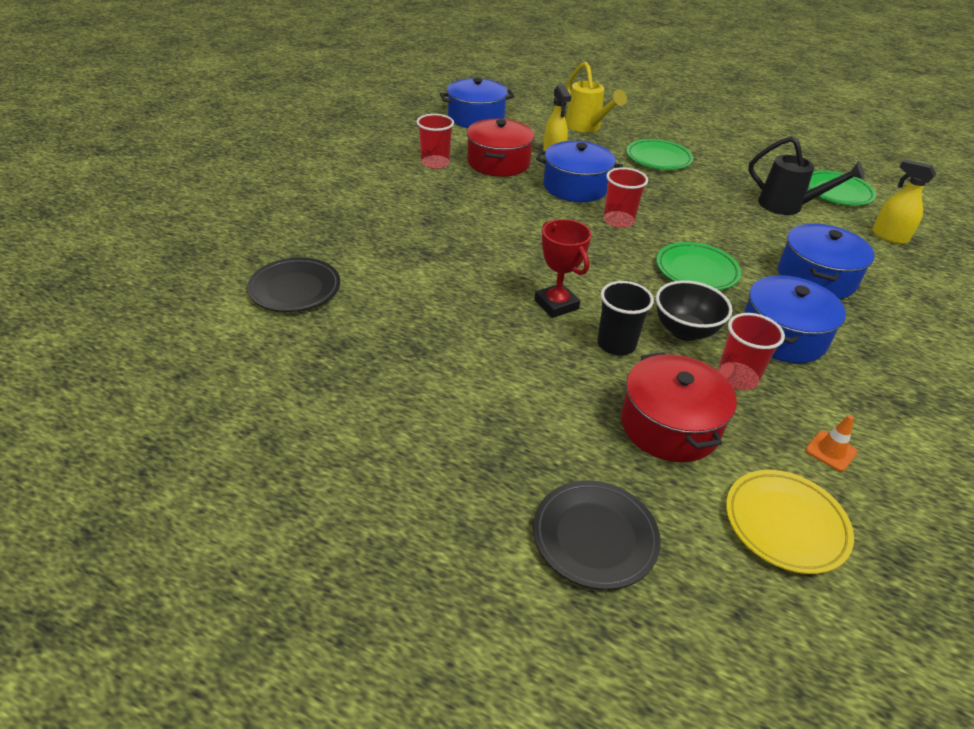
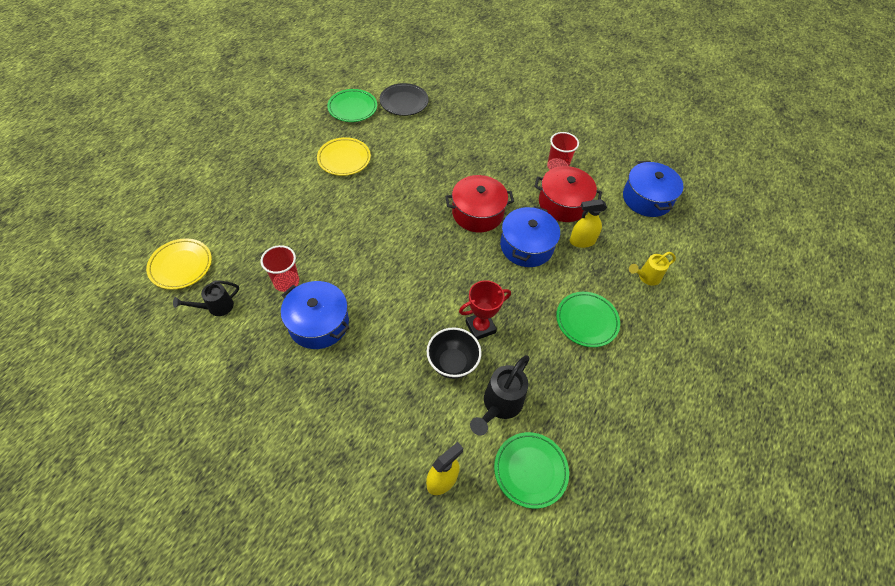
camera: 95 degrees right, 15 degrees up
(454, 346) = (344, 159): none -> yellow plate
(556, 304) = (373, 208): red trophy -> red trophy (480, 327)
(586, 127) = (646, 277): yellow watering can -> yellow watering can, size x0.65
(594, 537) = (204, 192): black plate -> none
(616, 344) = (330, 229): black cup -> none
(618, 221) = (473, 263): red cup -> none
(669, 425) = (259, 237): red pot -> red pot (477, 213)
(685, 331) = (335, 267): black bowl -> black bowl (452, 363)
(696, 271) = (401, 295): green plate -> green plate (352, 108)
(816, 277) = (383, 378): blue pot -> none
(831, 451) = (216, 307): orange traffic cone -> black watering can

